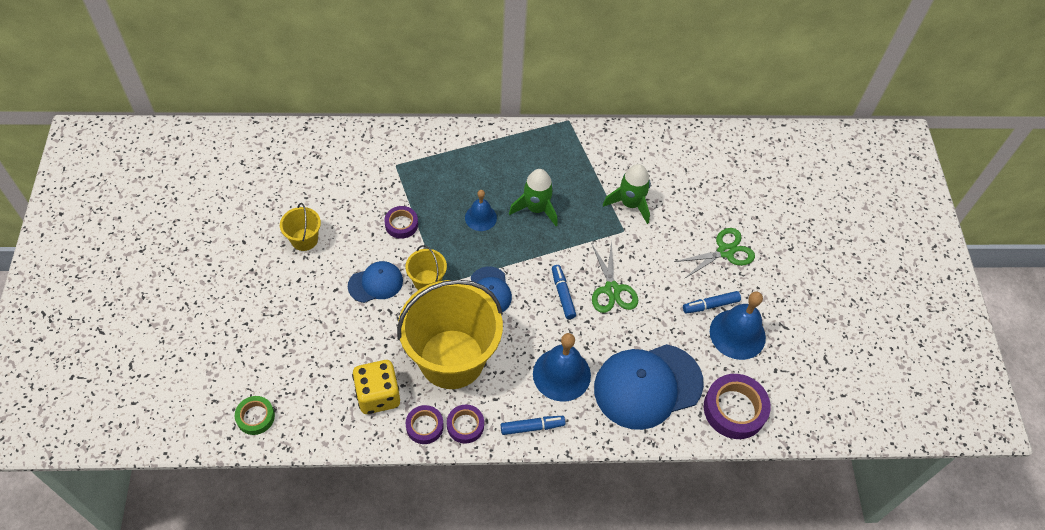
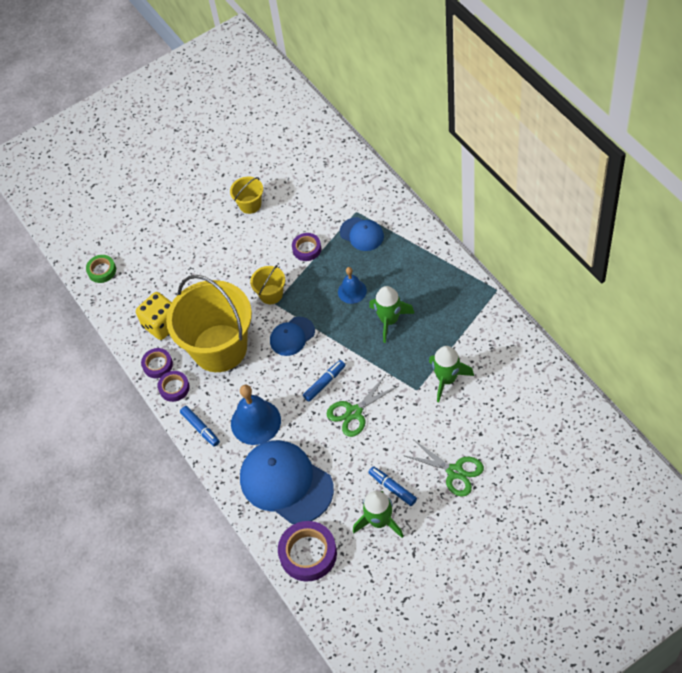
camera: 70 degrees right, 0 degrees up
(375, 283) = (246, 266): blue cap -> blue cap (362, 234)
(737, 334) = (379, 521): blue bell -> green rocket

